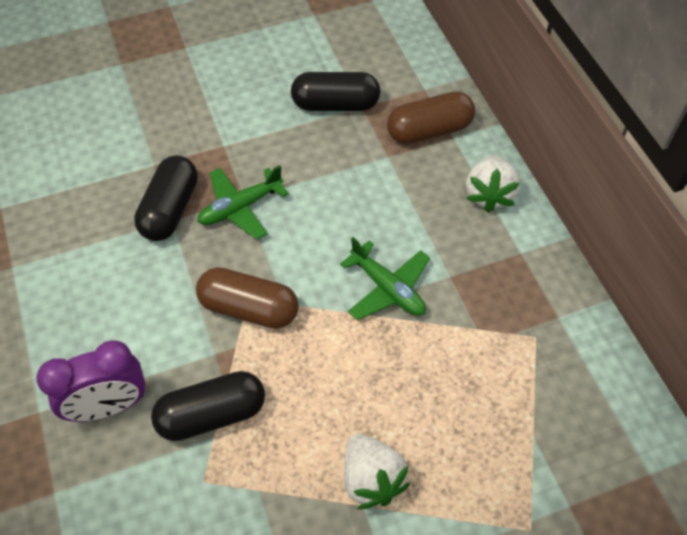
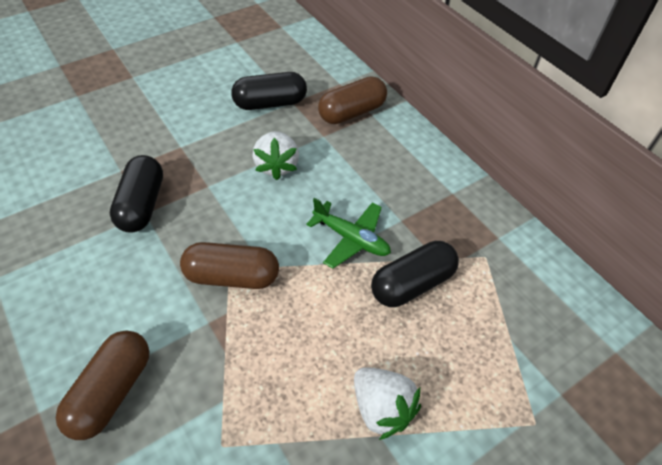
camera: 15 degrees left, 5 degrees down
(109, 406) = (112, 392): purple clock -> brown capsule
(212, 414) = (217, 379): black capsule -> black capsule (412, 284)
(240, 207) = (206, 193): green plane -> none
(489, 194) = (413, 153): white strawberry -> white strawberry (276, 166)

